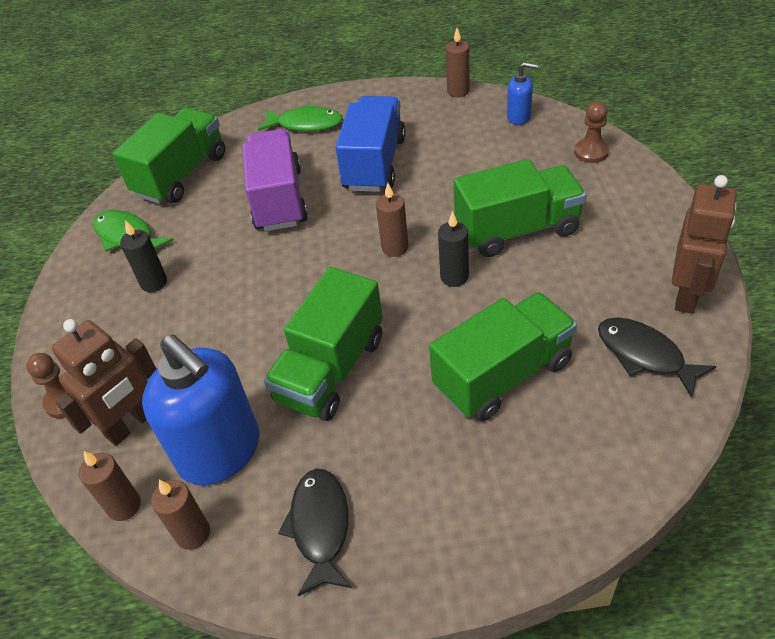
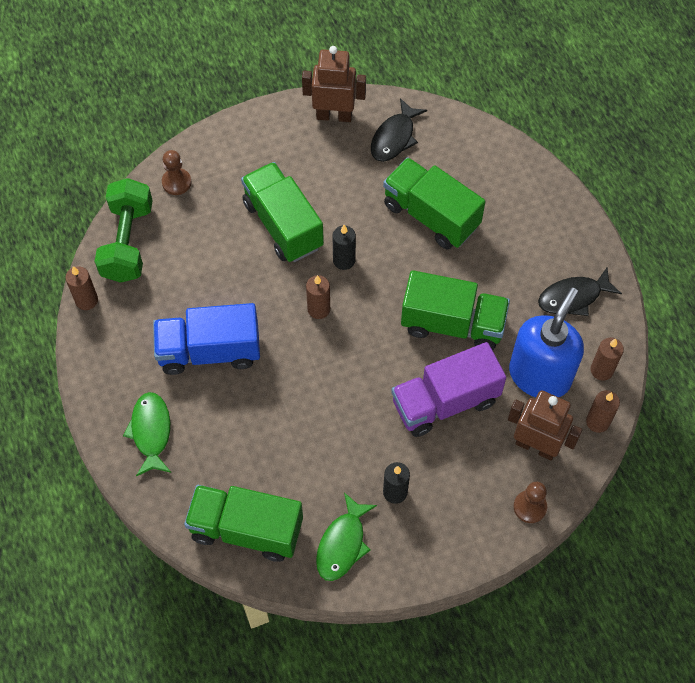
camera: 110 degrees left, 15 degrees up
(278, 199) = (271, 421): purple truck -> purple truck (445, 402)
(519, 117) = (127, 242): blue soap dispenser -> green dumbbell

